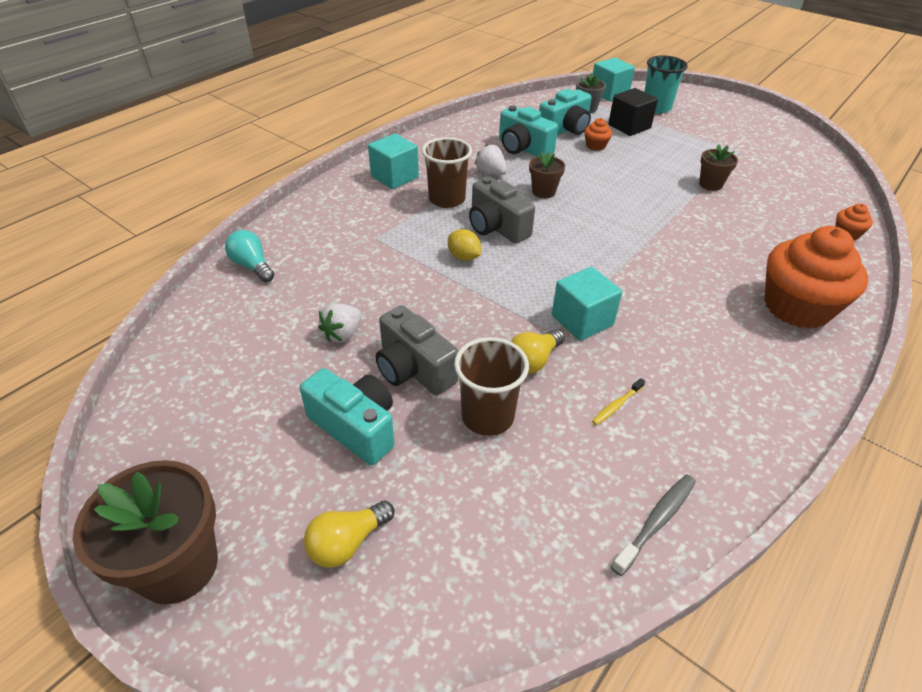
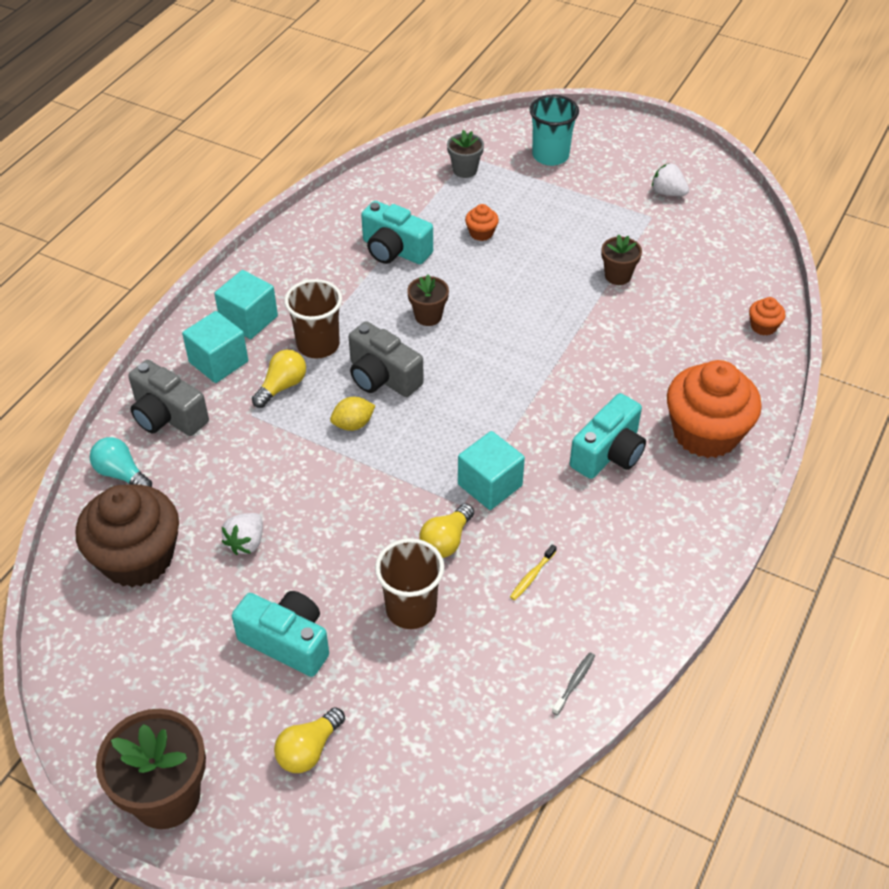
camera: 10 degrees left, 5 degrees up
(240, 332) = (137, 558): none -> brown cupcake
(409, 223) = (282, 386): none -> yellow light bulb
(414, 369) = (329, 570): grey camera -> grey camera (167, 416)
(464, 257) = (353, 424): yellow lemon -> yellow lemon turned 60 degrees counterclockwise
(490, 173) = (362, 296): white strawberry -> white strawberry (668, 193)
(565, 129) = (442, 210): turquoise camera -> turquoise camera (608, 453)
(609, 93) = (490, 137): turquoise cube -> turquoise cube (218, 362)
(629, 126) = (519, 194): black cube -> none
(656, 522) = (574, 683): grey toothbrush -> grey toothbrush, size x0.63

